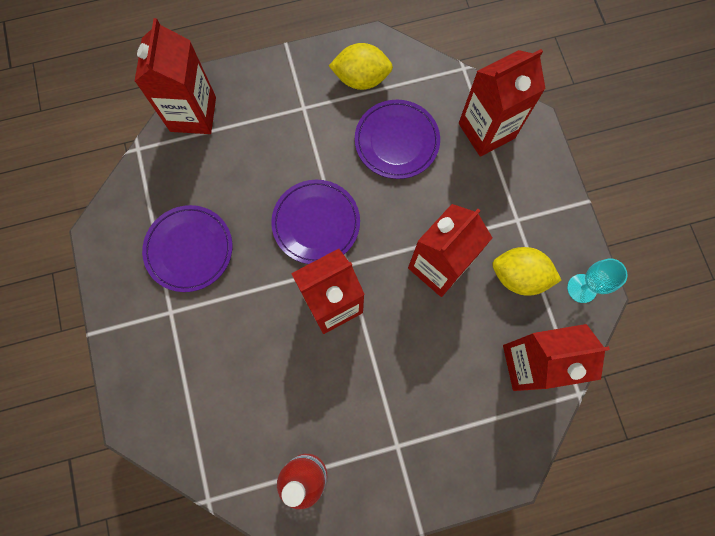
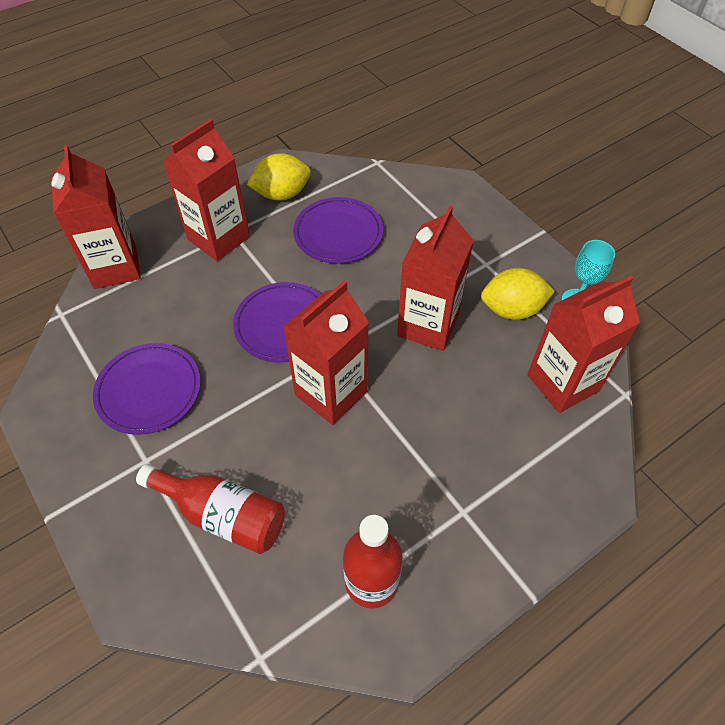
camera: 20 degrees left, 20 degrees down
(214, 380) = (222, 515): none -> red bottle
(486, 131) = (421, 202): red carton -> red carton (218, 238)

